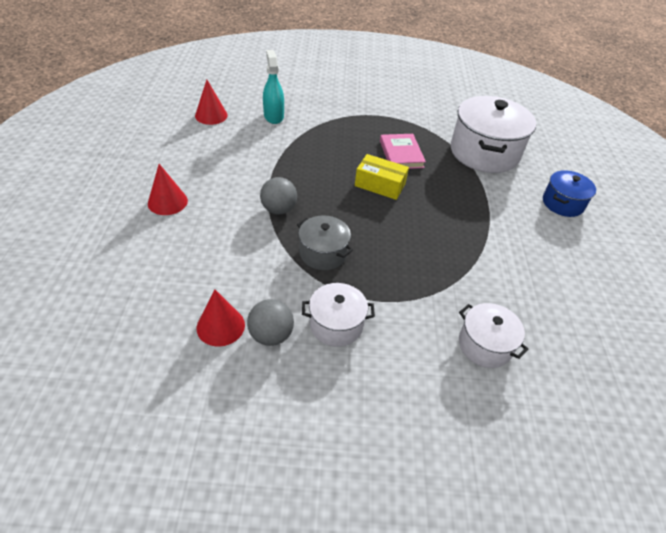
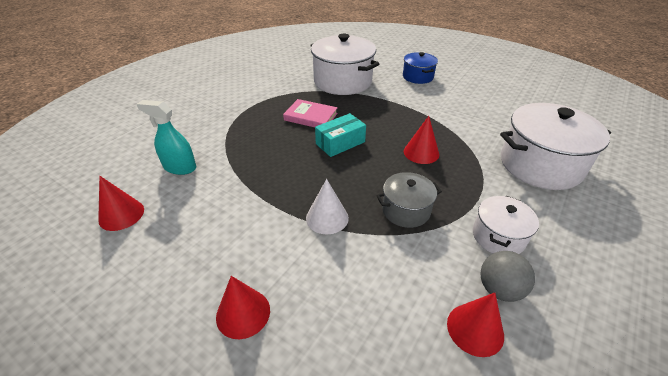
camera: 55 degrees left, 5 degrees down
(278, 209) = (327, 218): grey ball -> white cone
(380, 185) = (340, 143): yellow box -> turquoise box
(416, 242) = (421, 152): none -> red cone
(485, 345) = (540, 165): white pot -> white pot, size x1.85

